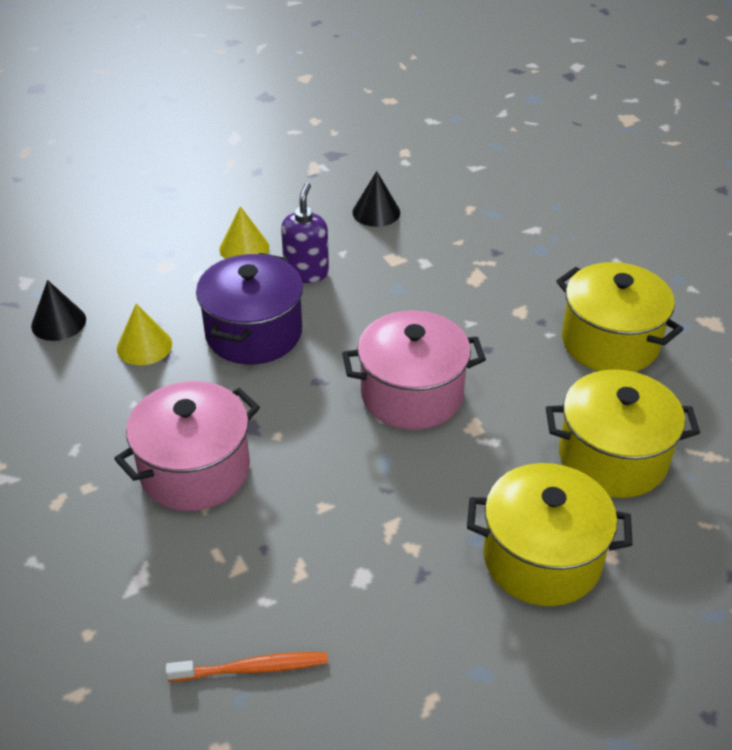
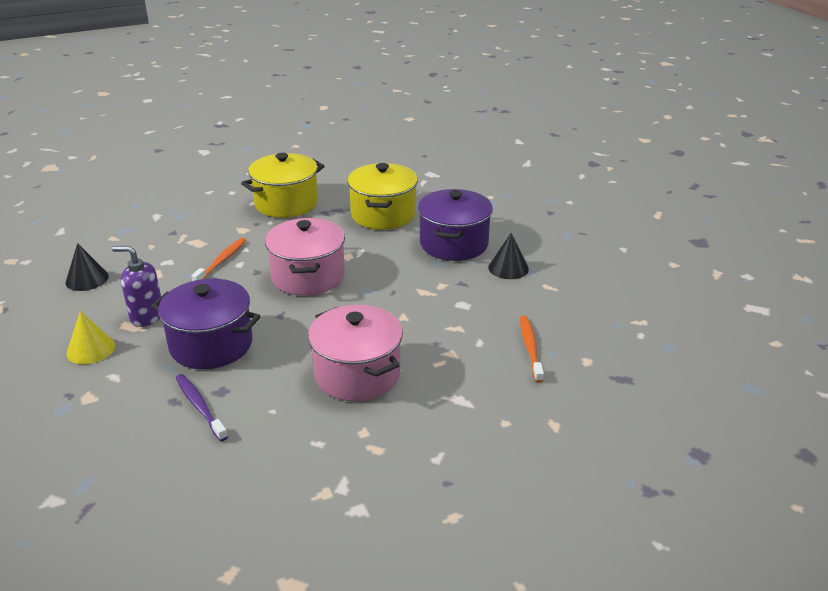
camera: 85 degrees left, 10 degrees down
(58, 322) = (137, 467): black cone -> black cone (508, 268)
(144, 346) = (200, 407): yellow cone -> purple toothbrush
(435, 307) = (221, 261): none -> orange toothbrush
(542, 558) = (454, 244): yellow pot -> purple pot

